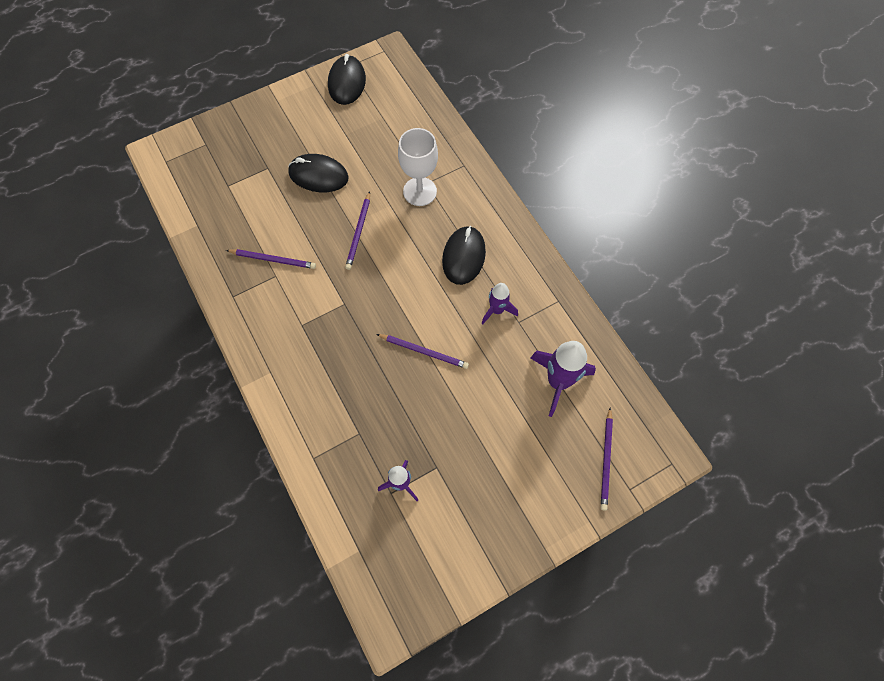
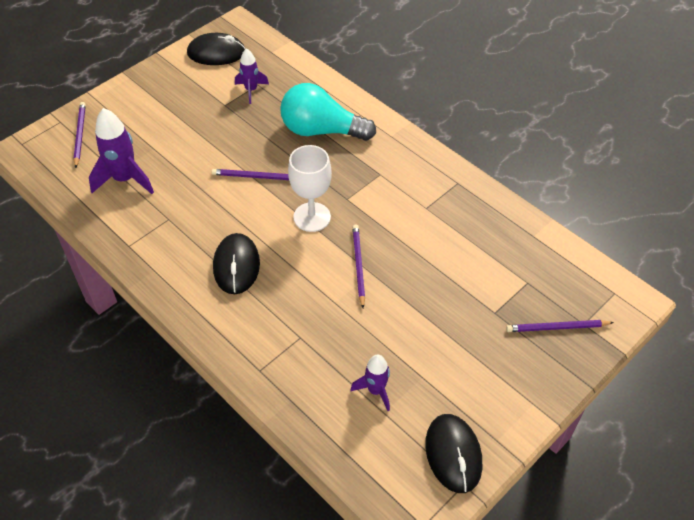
camera: 165 degrees right, 15 degrees down
(273, 259) = (435, 221): purple pencil -> purple pencil (557, 327)
(318, 175) = (431, 317): black mouse -> black mouse (216, 53)
(340, 398) = (321, 130): none -> turquoise light bulb
(420, 191) = (304, 325): white goblet -> white goblet (312, 217)
(497, 310) = (192, 224): purple rocket -> purple rocket (375, 390)

